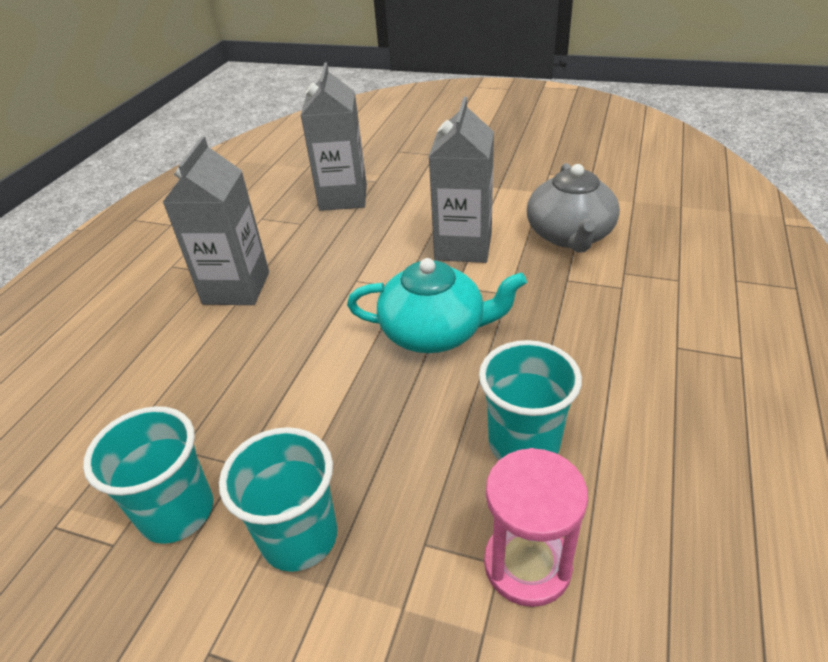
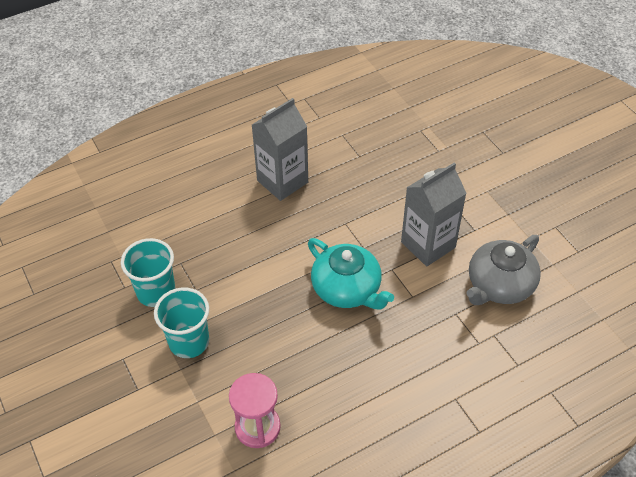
camera: 40 degrees right, 10 degrees up
(343, 197) = (404, 151): grey carton -> none
(523, 444) = (317, 380): turquoise cup -> none

